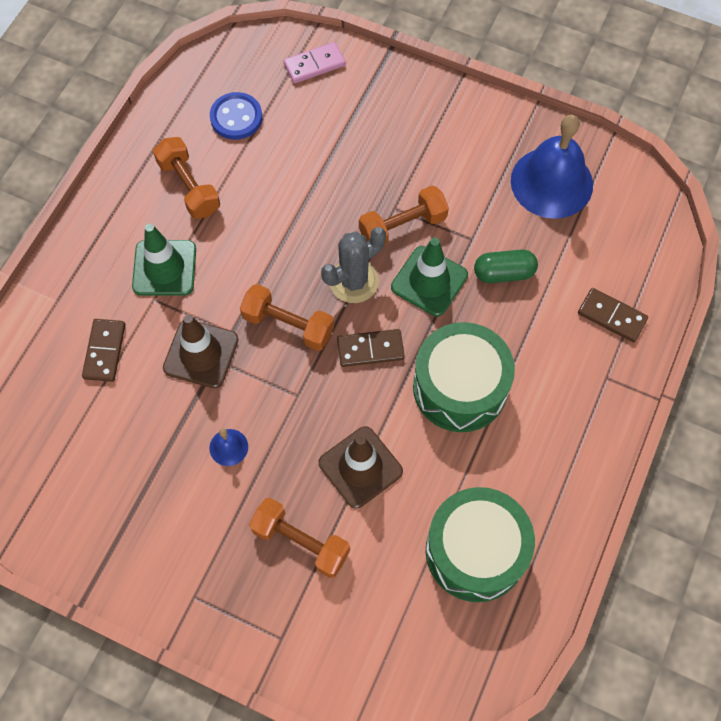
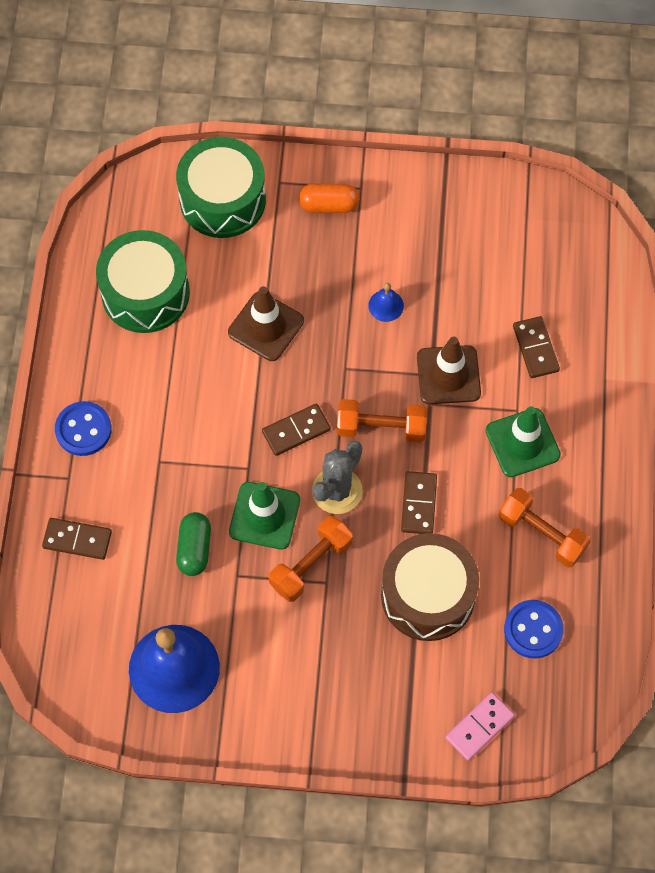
camera: 160 degrees right, 0 degrees up
(238, 587) = (329, 205): none -> orange capsule
(285, 246) = (418, 504): none -> brown domino
(301, 542) = (292, 253): orange dumbbell -> none
(311, 170) = (428, 595): none -> brown drum
(460, 387) = (202, 423): green drum -> green drum (222, 200)
(504, 273) = (194, 549): green capsule -> green capsule turned 60 degrees counterclockwise
(580, 421) = (83, 429): none -> blue button

